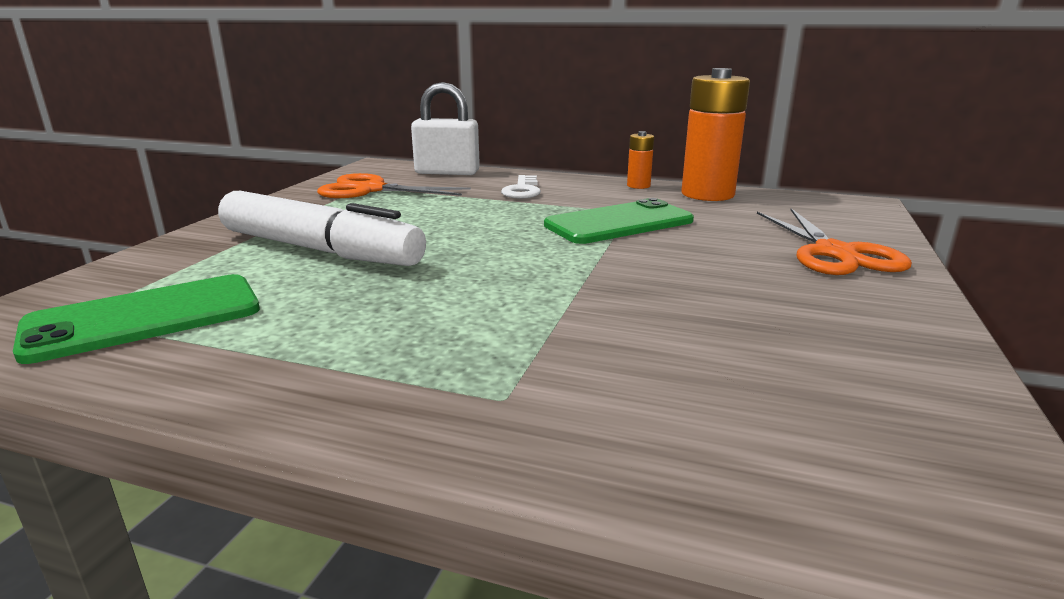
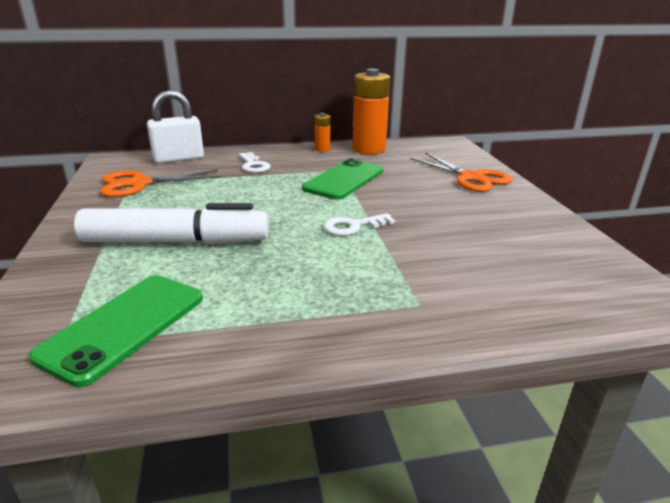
camera: 30 degrees left, 5 degrees up
(552, 278) = (353, 226): none -> white key

